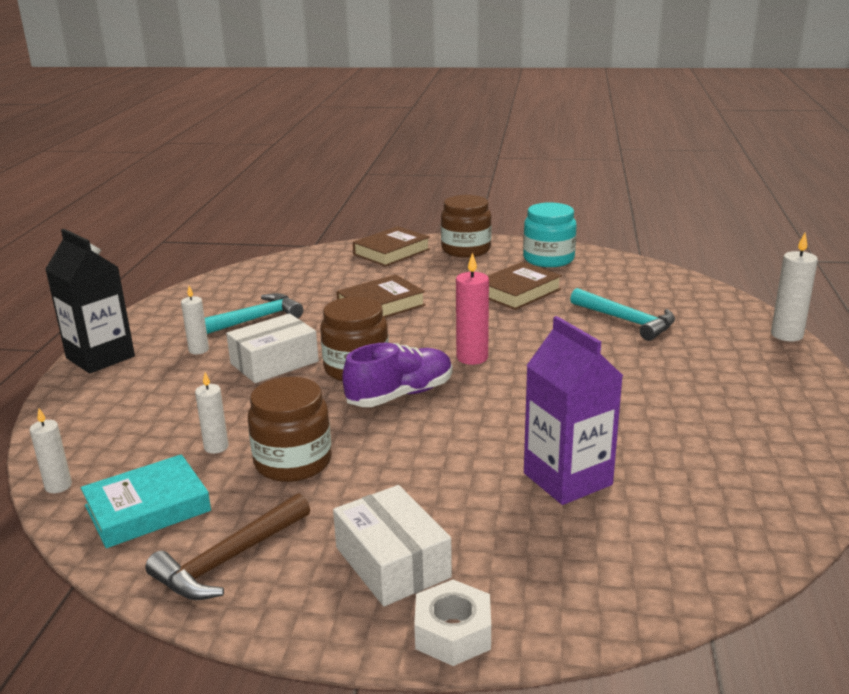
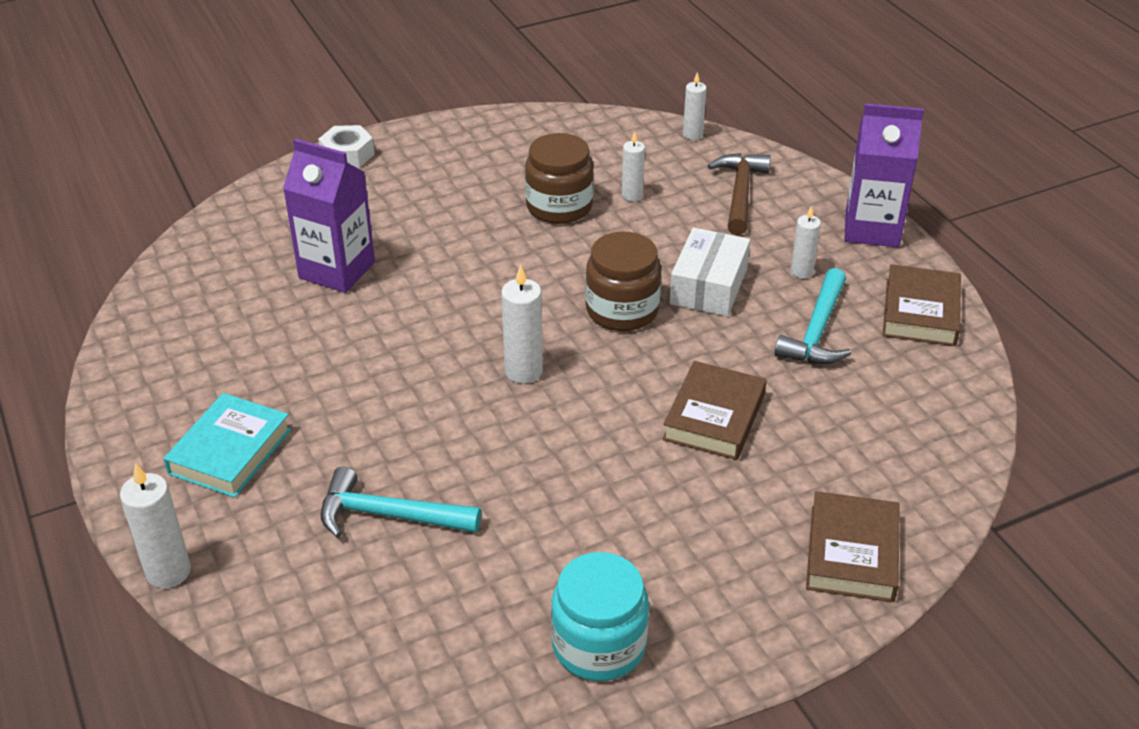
camera: 145 degrees right, 15 degrees up
(100, 357) = (872, 229): black carton -> purple carton
(147, 508) = (611, 145): turquoise book -> turquoise book (230, 451)
(229, 559) = (517, 140): brown hammer -> brown hammer (740, 193)
(392, 562) = (416, 174): white box -> none
(400, 395) = (546, 296): purple shoe -> none
(466, 250) = (751, 615): brown jar -> none
(472, 358) = (523, 371): pink candle -> white candle
(518, 292) = (572, 523): brown book -> brown book (920, 312)

